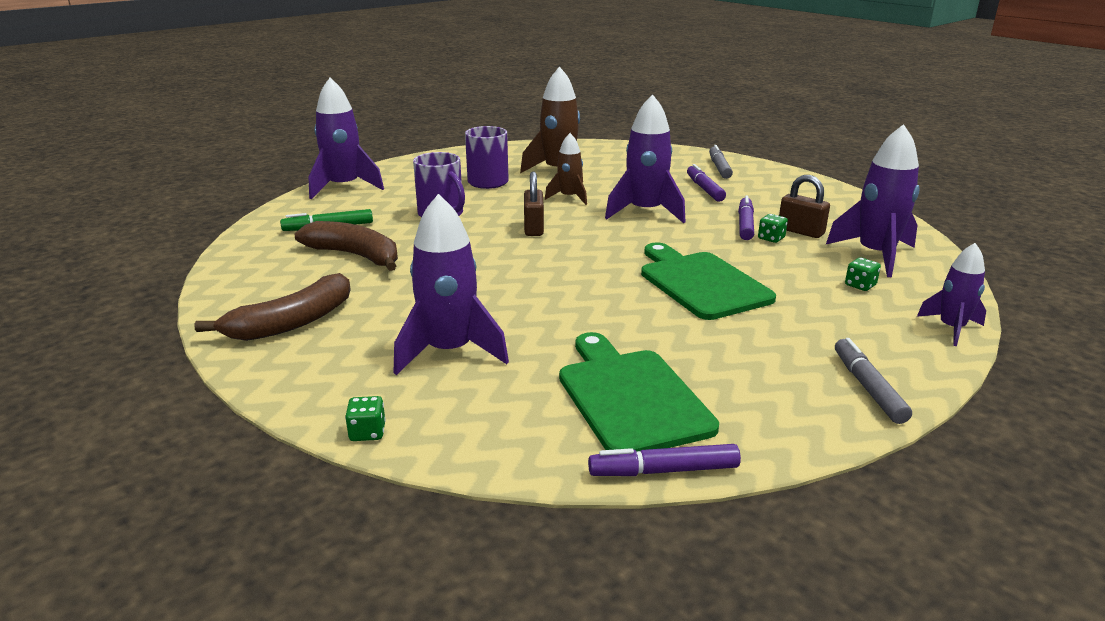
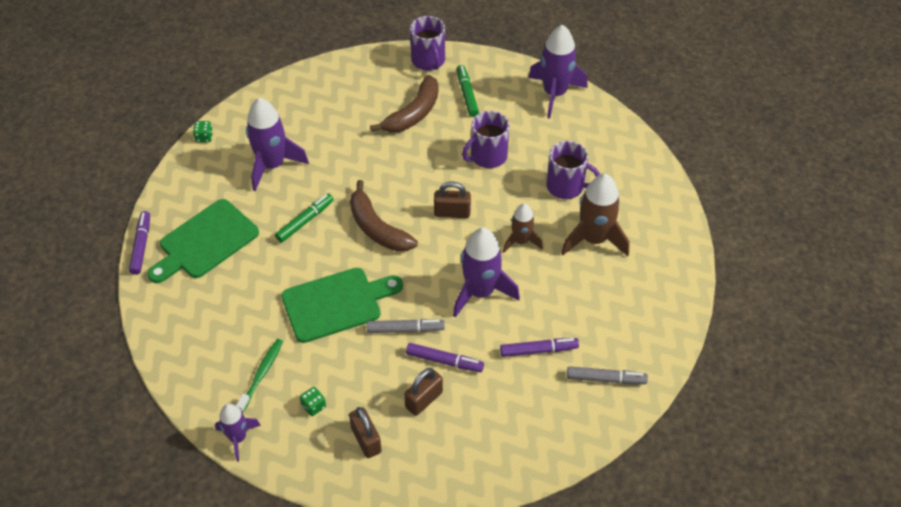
camera: 95 degrees right, 25 degrees up
(249, 251) = (428, 61): none -> purple mug
(292, 323) = (321, 95): brown banana -> brown banana (377, 228)
(565, 314) = (305, 221): none -> green marker
(630, 397) = (205, 242): green cutting board -> green cutting board turned 150 degrees clockwise
(771, 238) = (411, 372): green dice -> none
(844, 322) = (261, 374): none -> green toothbrush
(868, 387) = (183, 358): grey marker -> grey marker (405, 329)
(875, 255) = (366, 440): purple rocket -> brown padlock

